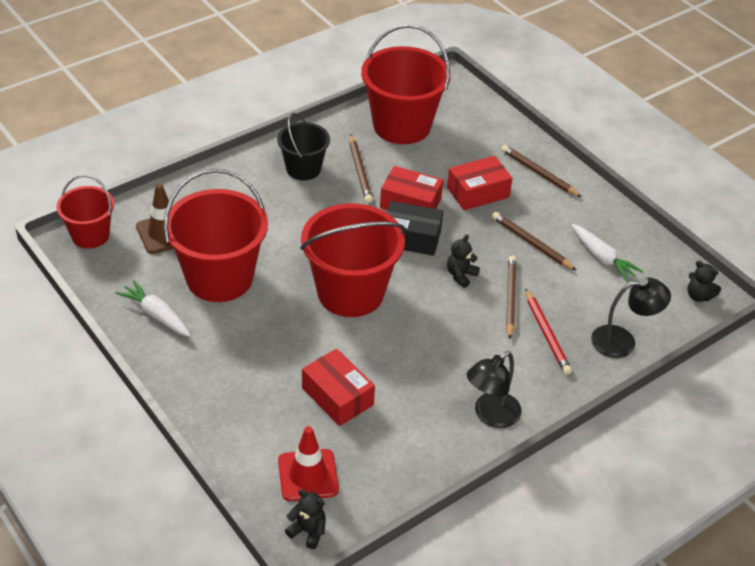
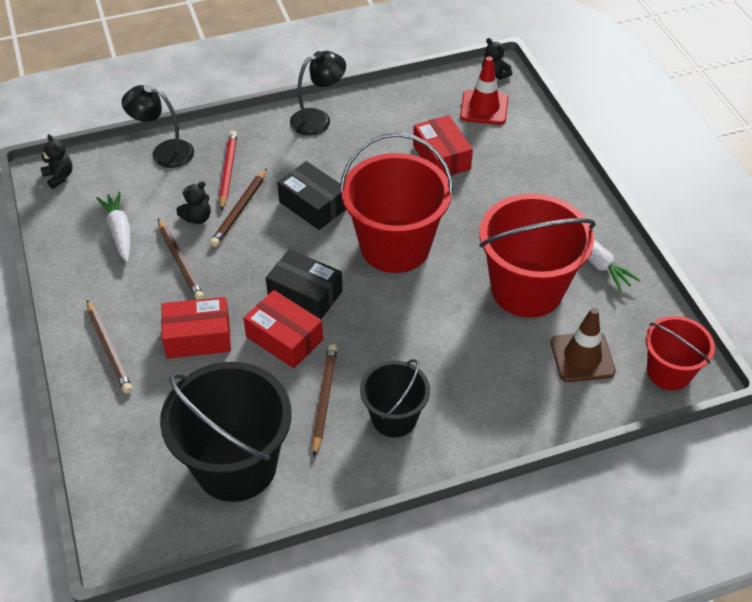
camera: 160 degrees left, 5 degrees up
(401, 126) = (236, 465): red bucket -> black bucket
(445, 316) = (313, 205): none -> black box
(461, 275) = (275, 242): black teddy bear -> black teddy bear (197, 218)

